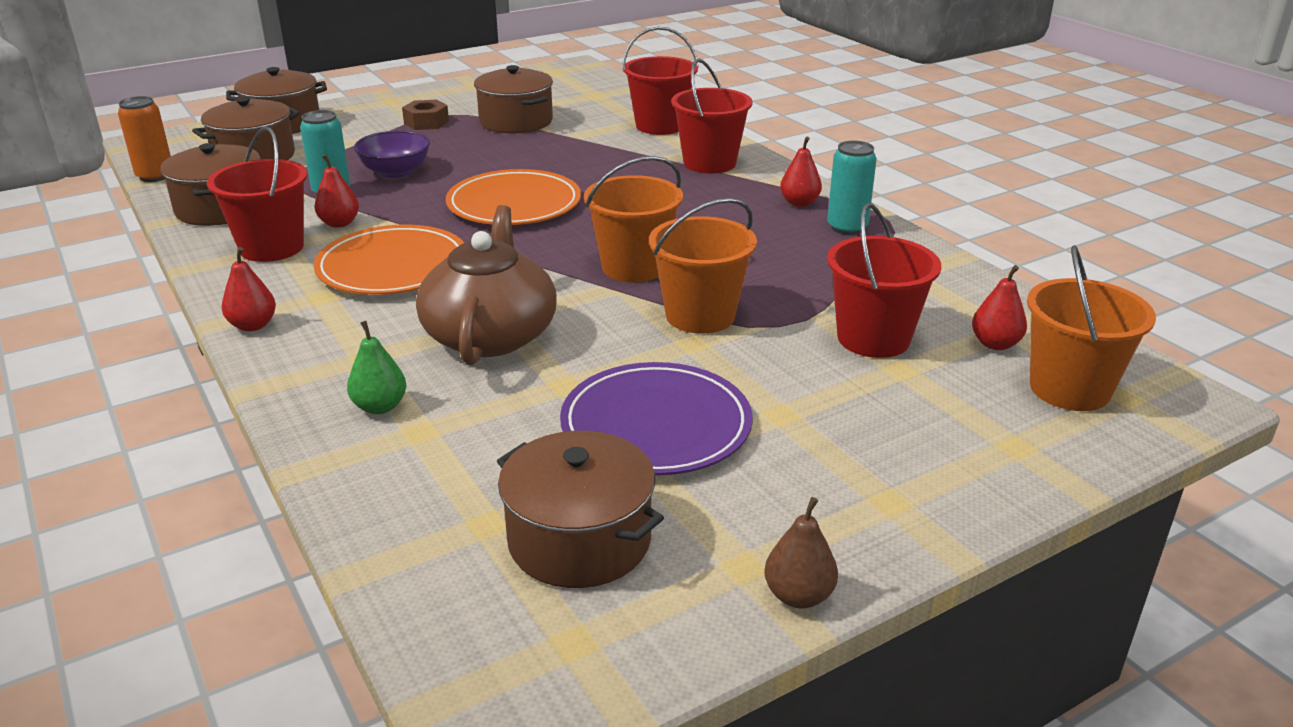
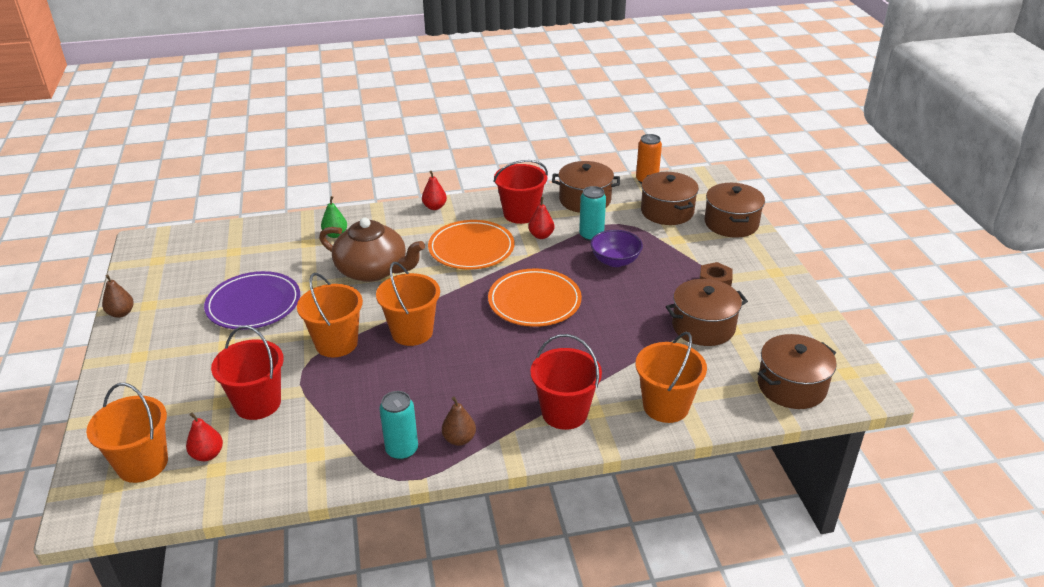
camera: 110 degrees right, 5 degrees up
(579, 540) = (203, 270): brown pot -> brown pot (791, 386)
(660, 126) = (666, 406): red bucket -> orange bucket
(799, 203) = (459, 439): red pear -> brown pear

